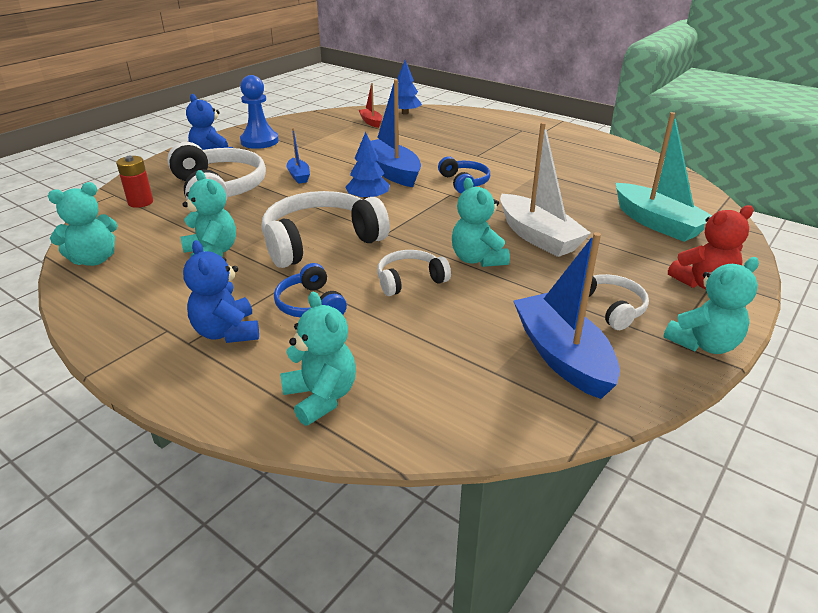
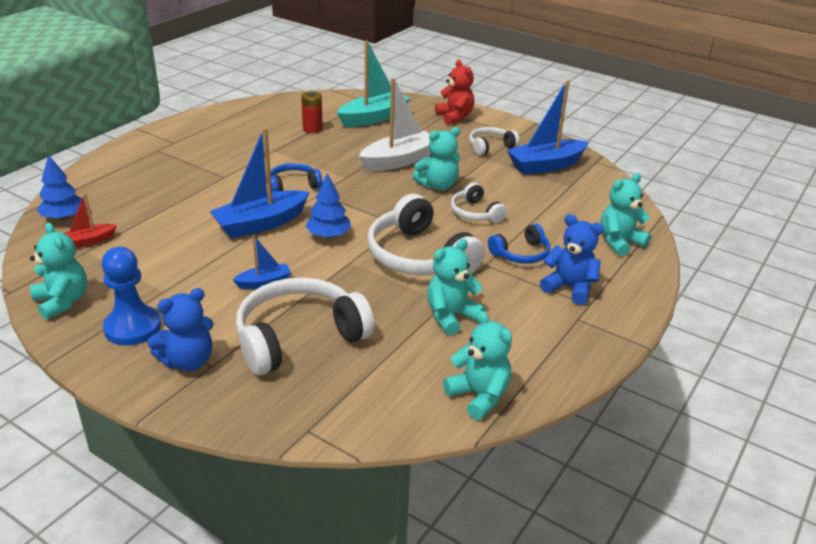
camera: 95 degrees left, 0 degrees up
(140, 202) = (333, 397): red battery -> red battery (312, 129)
(227, 332) = (569, 288): blue teddy bear -> blue teddy bear turned 120 degrees counterclockwise
(703, 344) = (519, 127): turquoise teddy bear -> turquoise teddy bear (62, 302)

